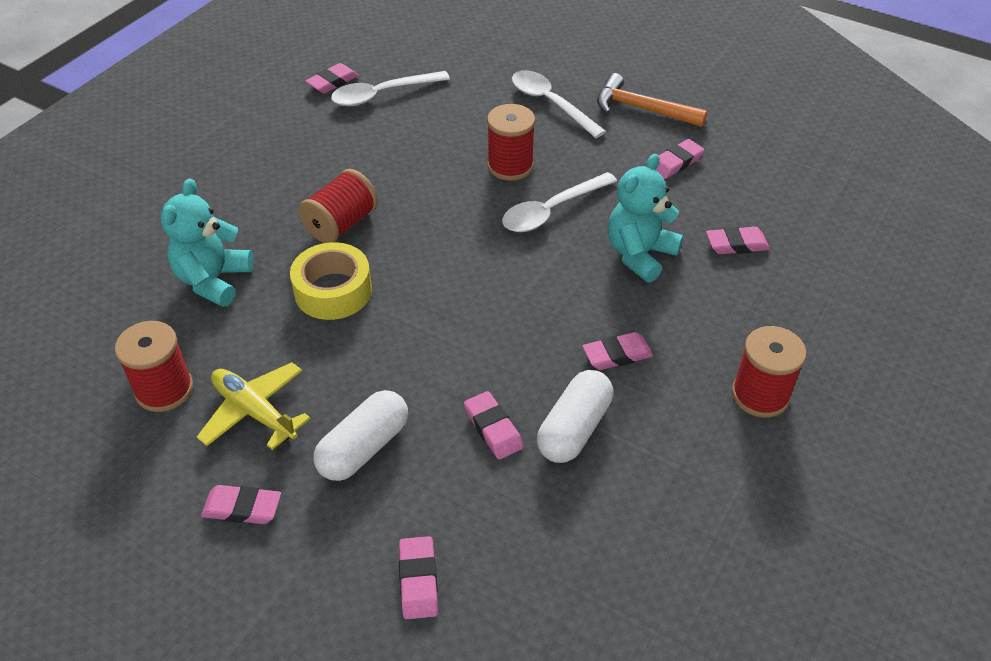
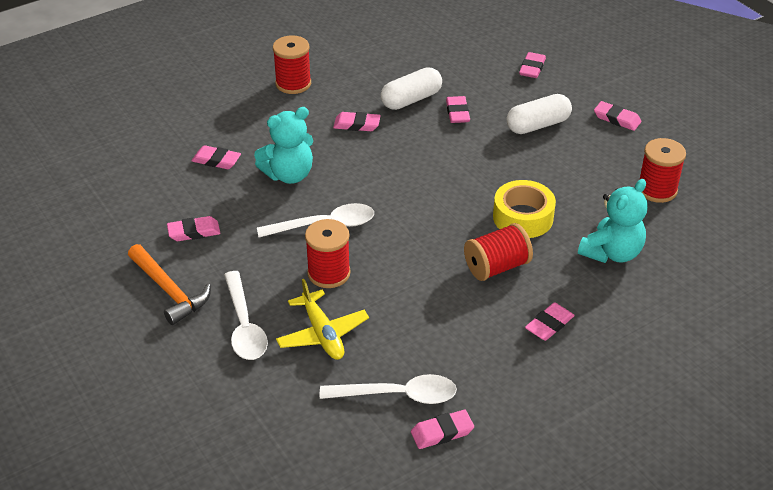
camera: 155 degrees left, 5 degrees down
(255, 412) = (599, 161): yellow plane -> yellow plane (322, 334)
(266, 185) = (549, 324): none -> pink eraser

